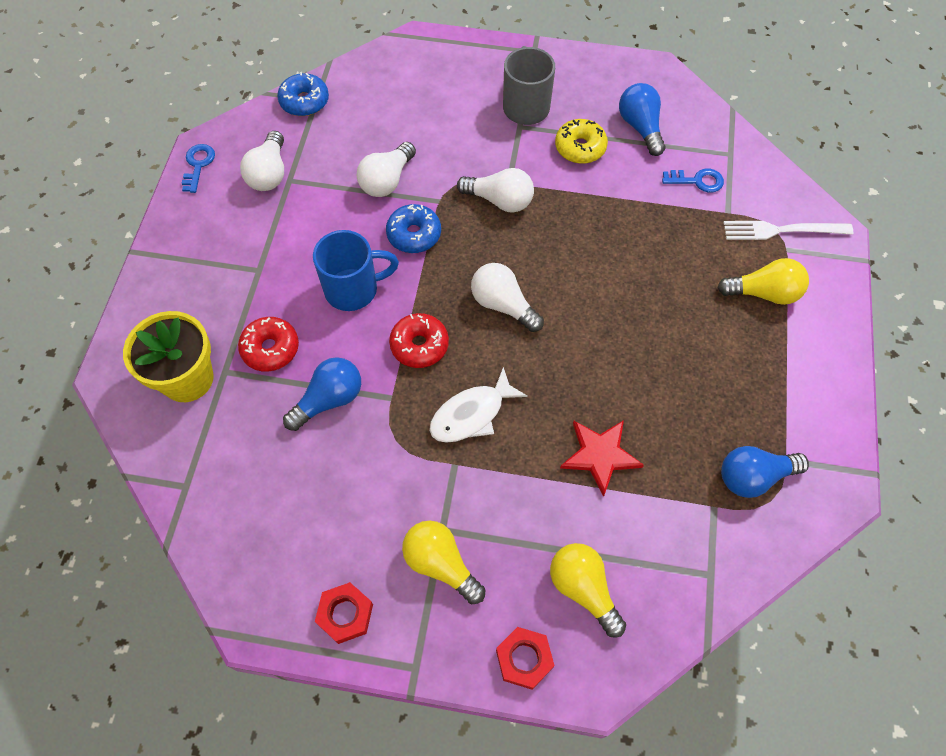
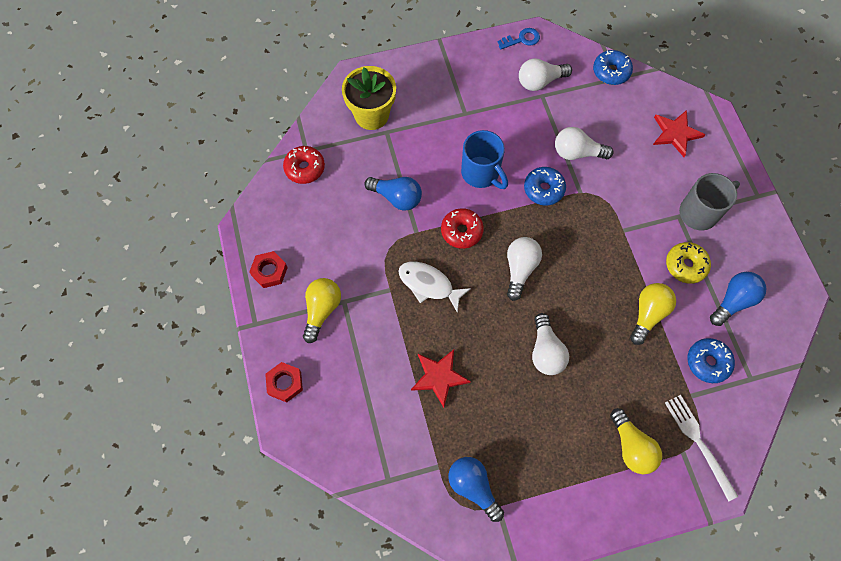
camera: 65 degrees right, 5 degrees up
(270, 349) = (414, 148): red donut -> red donut (305, 168)
(420, 82) = (675, 133): none -> red star
(500, 200) = (604, 231): white light bulb -> white light bulb (545, 351)
(583, 589) = (343, 401): yellow light bulb -> yellow light bulb (648, 314)
(697, 181) = (708, 362): blue key -> blue donut

